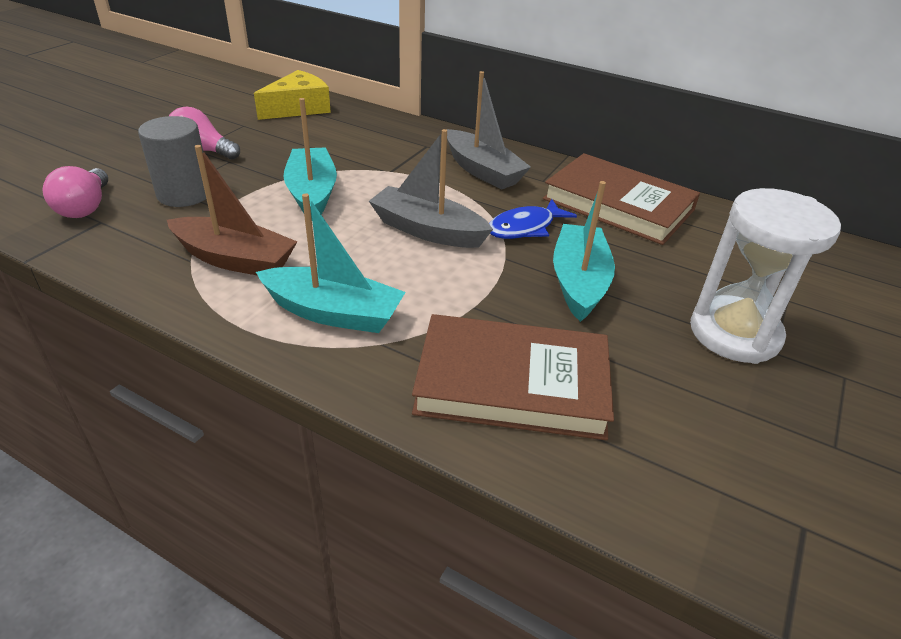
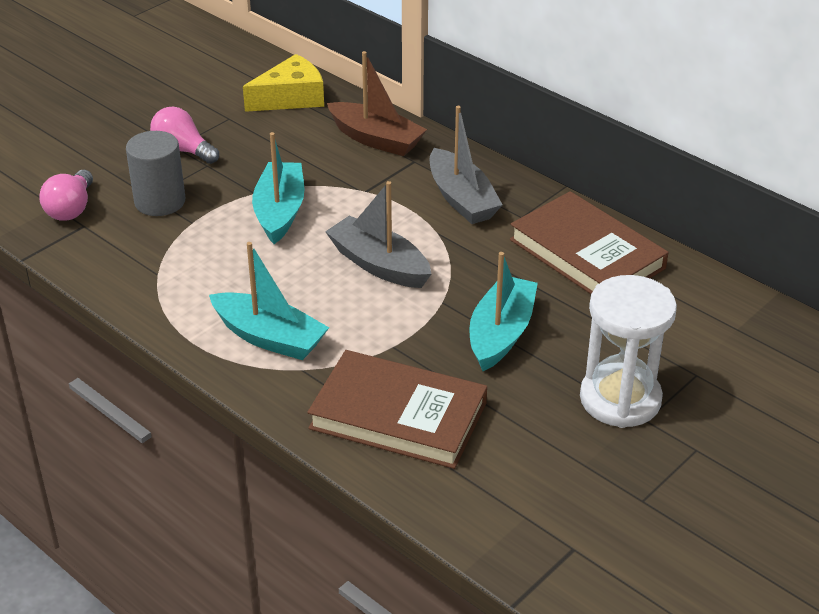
camera: 15 degrees right, 0 degrees up
(235, 259) = (196, 277): brown boat -> brown boat (376, 139)
(525, 227) = (476, 271): blue fish -> none

